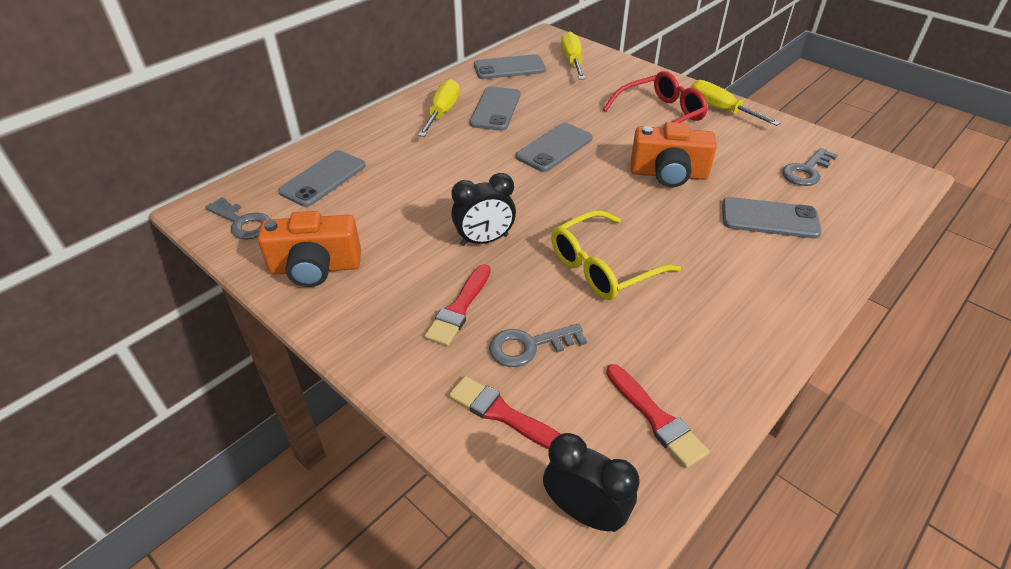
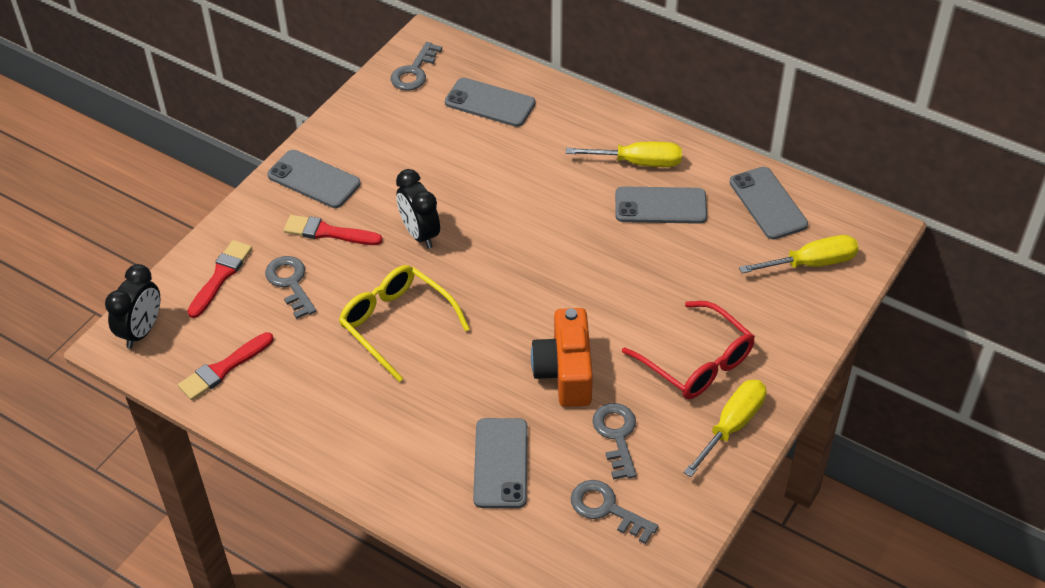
camera: 80 degrees right, 5 degrees up
(315, 268) = (364, 133): orange camera -> none
(554, 147) = (593, 267): grey phone -> grey phone (314, 179)
(733, 158) = (616, 435): none -> grey key

